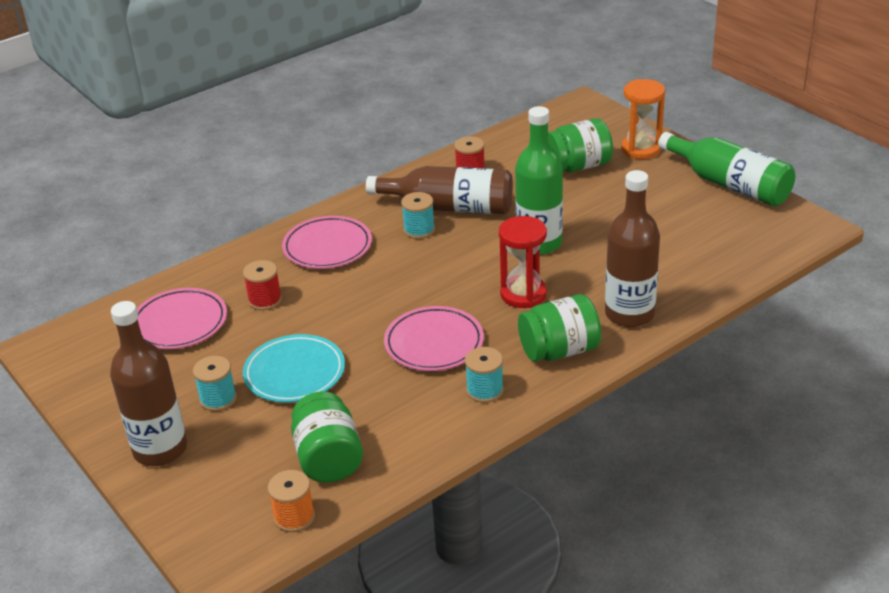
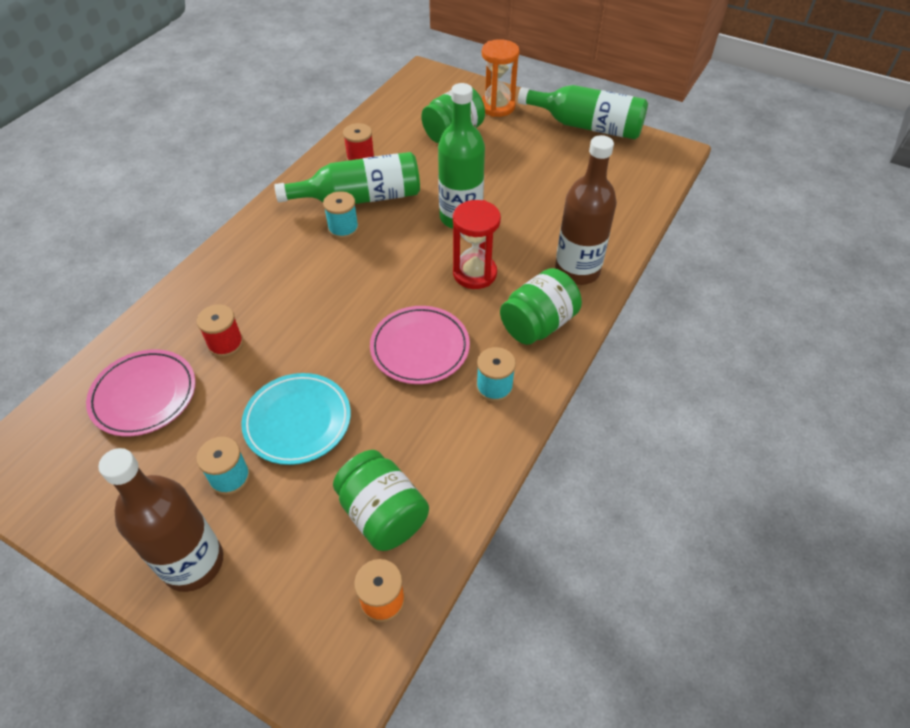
camera: 25 degrees left, 15 degrees up
(327, 247) = (262, 267): pink plate -> none
(450, 207) = (360, 198): brown bottle -> green bottle

